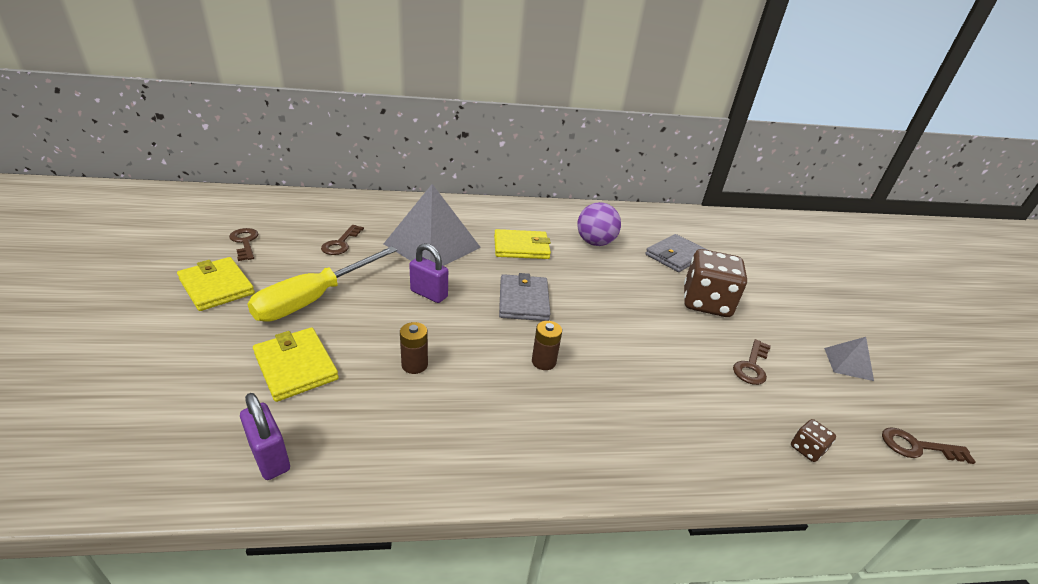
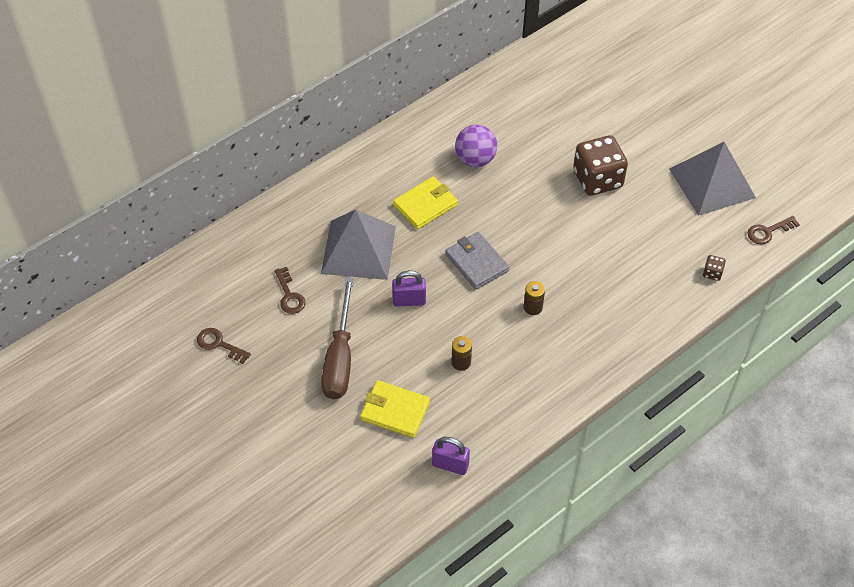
camera: 30 degrees left, 20 degrees up
(217, 286) = (262, 393): yellow wallet -> none
(314, 299) = (340, 357): yellow screwdriver -> brown screwdriver
(675, 256) = (545, 134): grey wallet -> none
(752, 366) = (656, 225): brown key -> none
(848, 364) = (712, 183): grey pyramid -> grey pyramid, size x2.23

